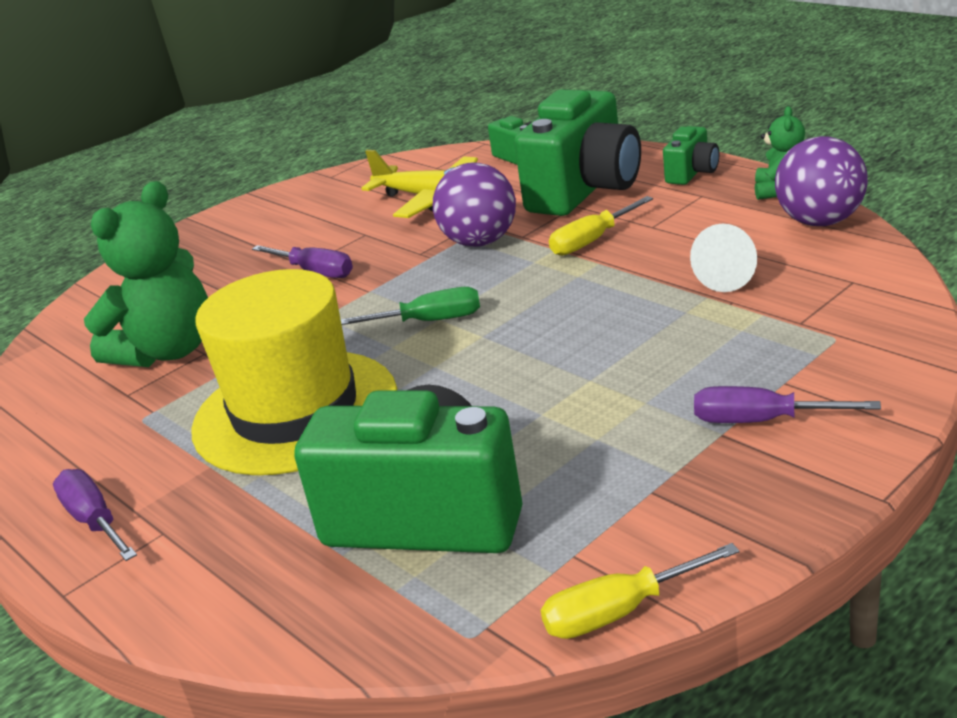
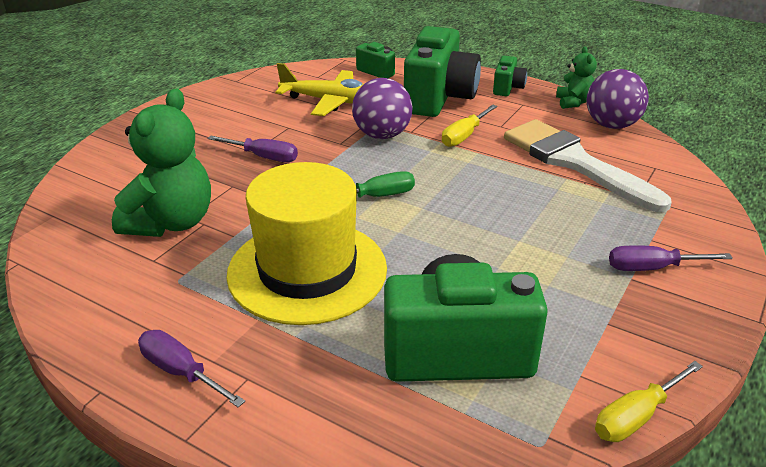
camera: 20 degrees left, 5 degrees up
(731, 275) = (574, 162): white cone -> white brush

